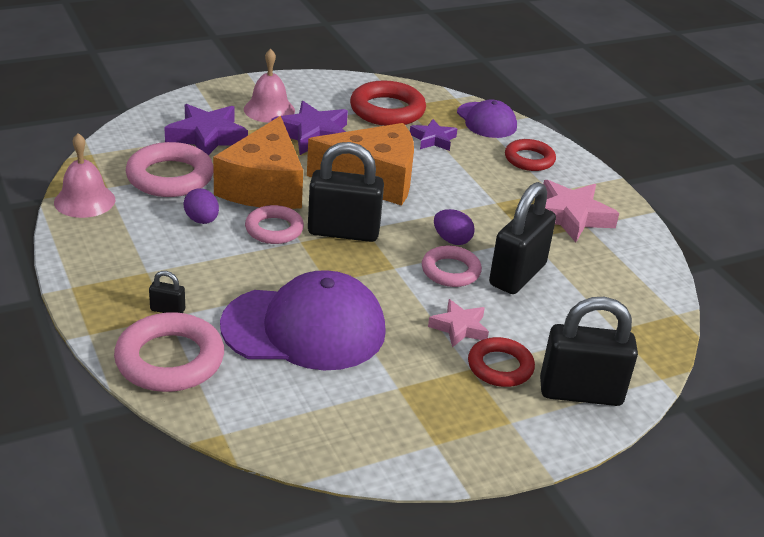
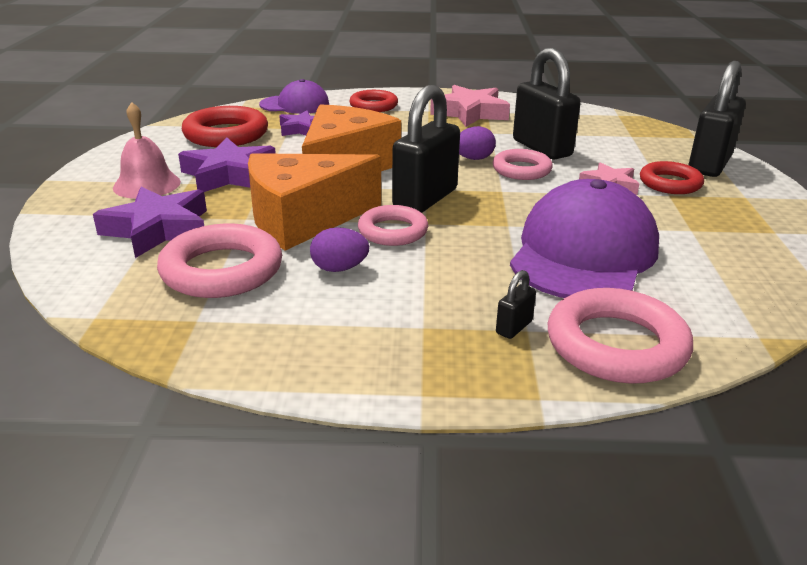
camera: 60 degrees left, 5 degrees down
(84, 200) = (213, 345): pink bell -> none
(264, 186) = (303, 219): orange cheese -> orange cheese turned 120 degrees clockwise

